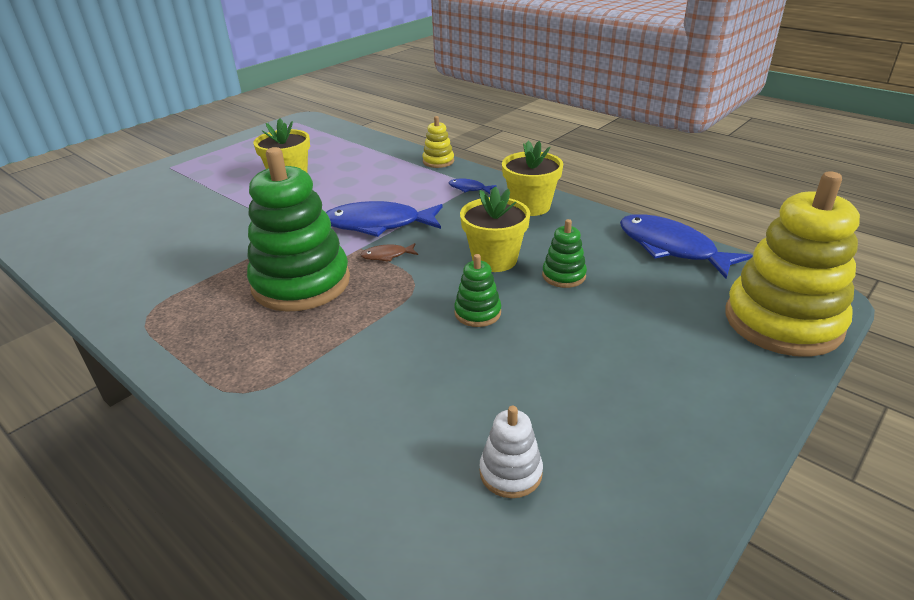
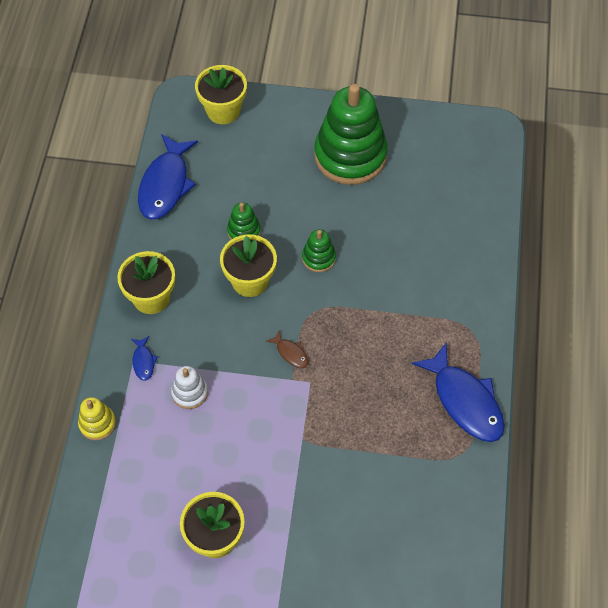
camera: 125 degrees left, 25 degrees up
(301, 283) = (361, 384): green stacking toy -> green stacking toy (350, 156)
(378, 224) = (250, 391): blue fish -> blue fish (465, 401)
(510, 472) = (426, 182): white stacking toy -> white stacking toy (189, 393)
(782, 322) = (223, 111): yellow stacking toy -> yellow flower pot

